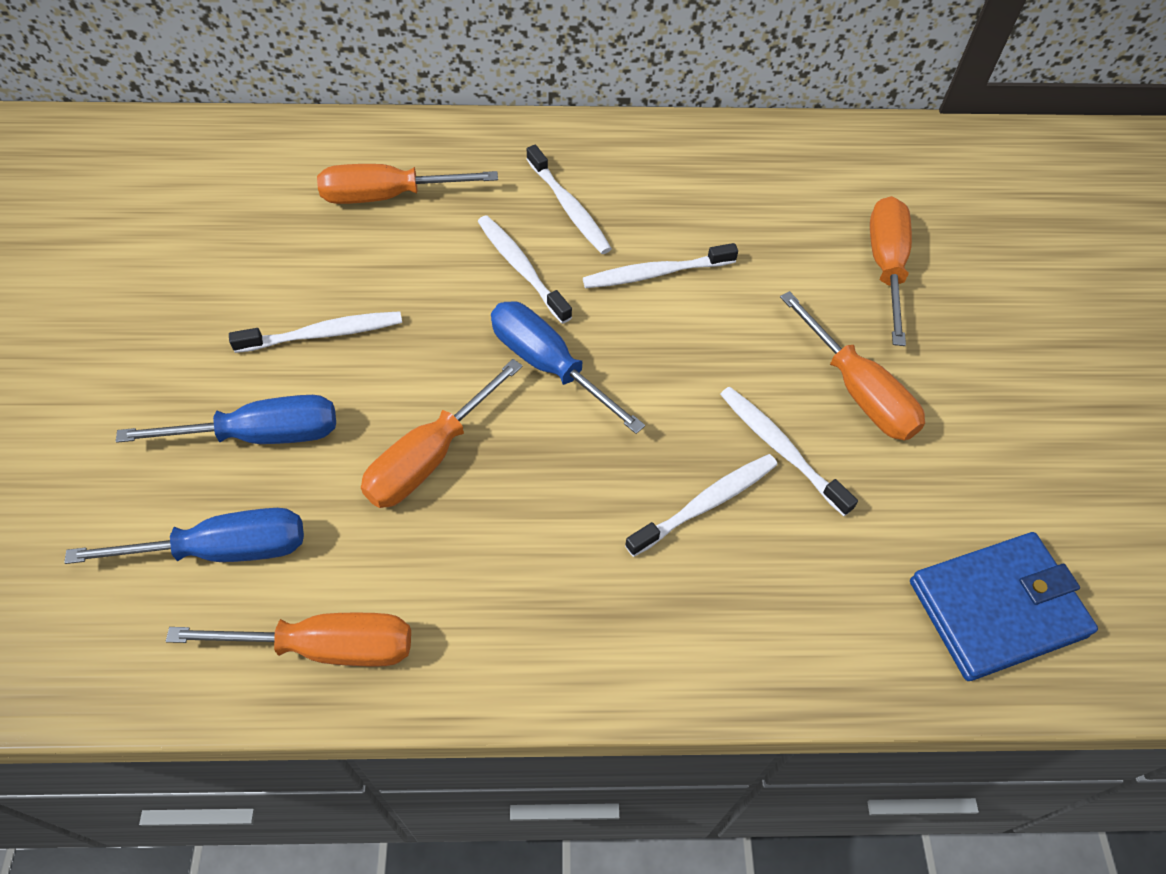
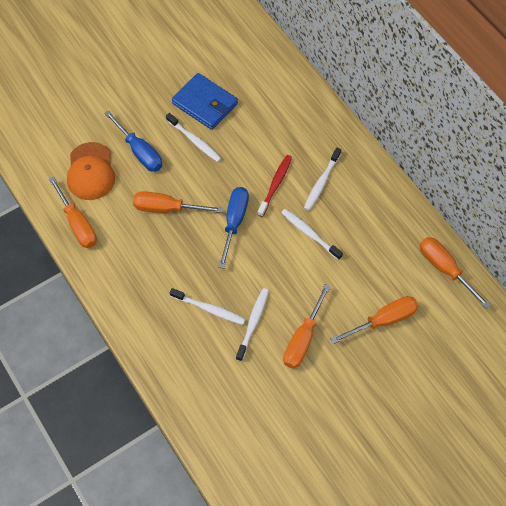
camera: 60 degrees right, 5 degrees up
(222, 550) = (91, 171): blue screwdriver -> orange cap
(389, 196) = (277, 116): orange screwdriver -> orange screwdriver (445, 269)
(521, 268) = (275, 185): white toothbrush -> red toothbrush
(997, 609) = (231, 432): blue wallet -> blue wallet (205, 103)

